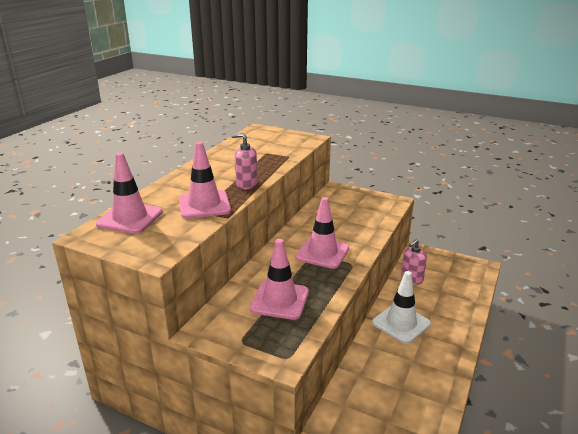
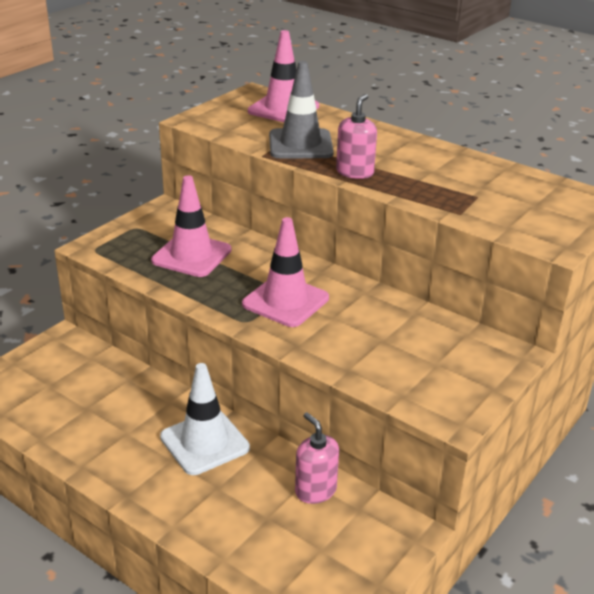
camera: 100 degrees right, 5 degrees up
(204, 205) = (300, 145): pink traffic cone -> grey traffic cone

